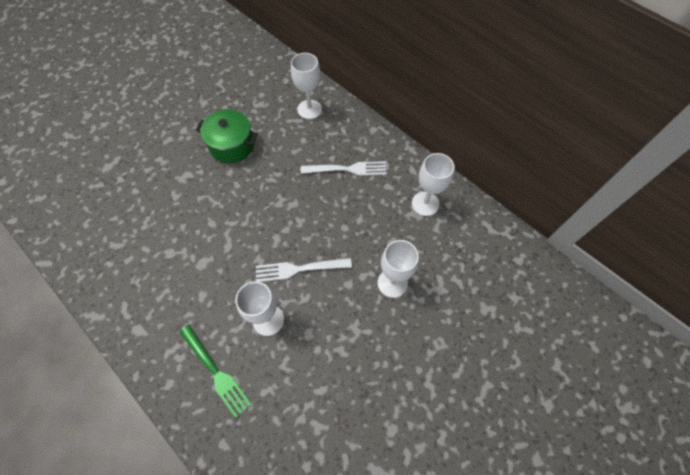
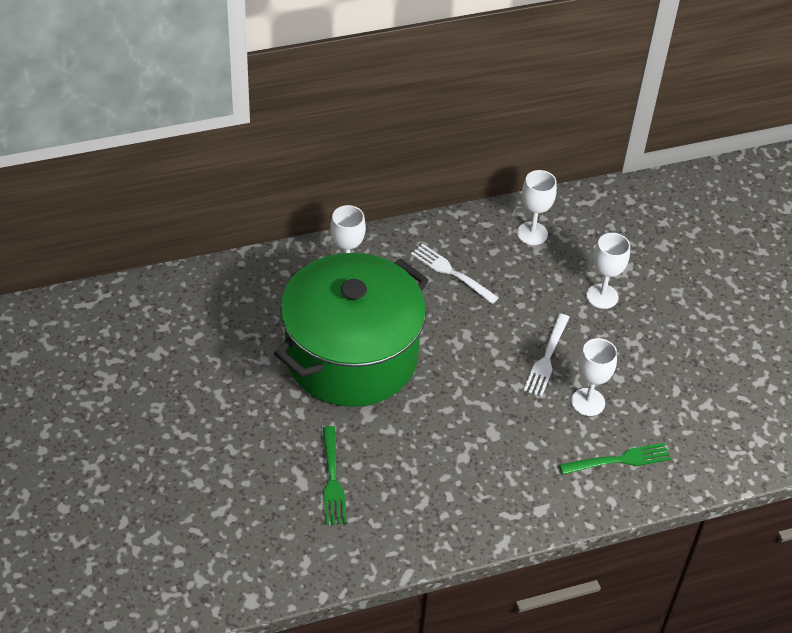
camera: 65 degrees left, 15 degrees down
(116, 182) = (332, 479): none -> green fork
(232, 145) = (351, 356): green pot -> green pot, size x2.27
(347, 169) = (451, 273): white fork -> white fork turned 75 degrees counterclockwise

